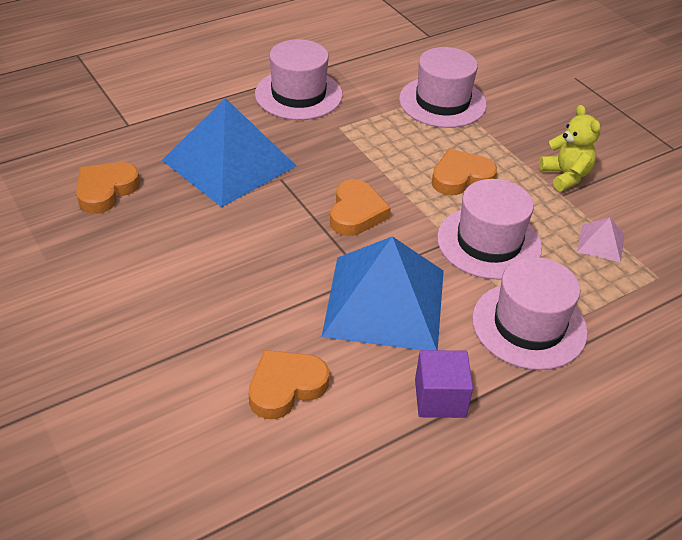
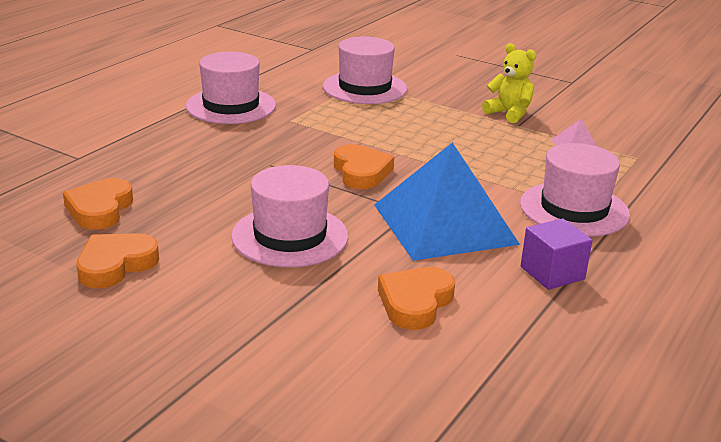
camera: 25 degrees left, 15 degrees down
(229, 163) = (209, 164): blue pyramid -> none
(461, 177) = (428, 131): orange heart -> orange heart (115, 265)
(489, 242) = (491, 166): pink hat -> pink hat (290, 236)

